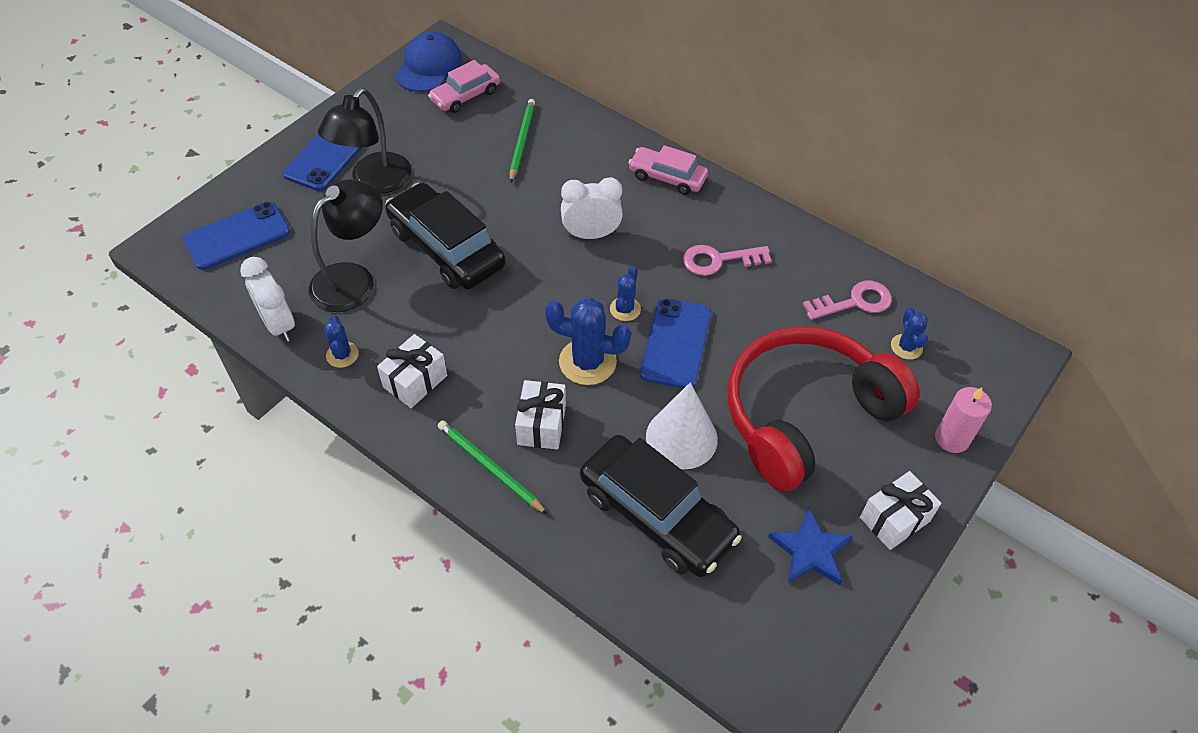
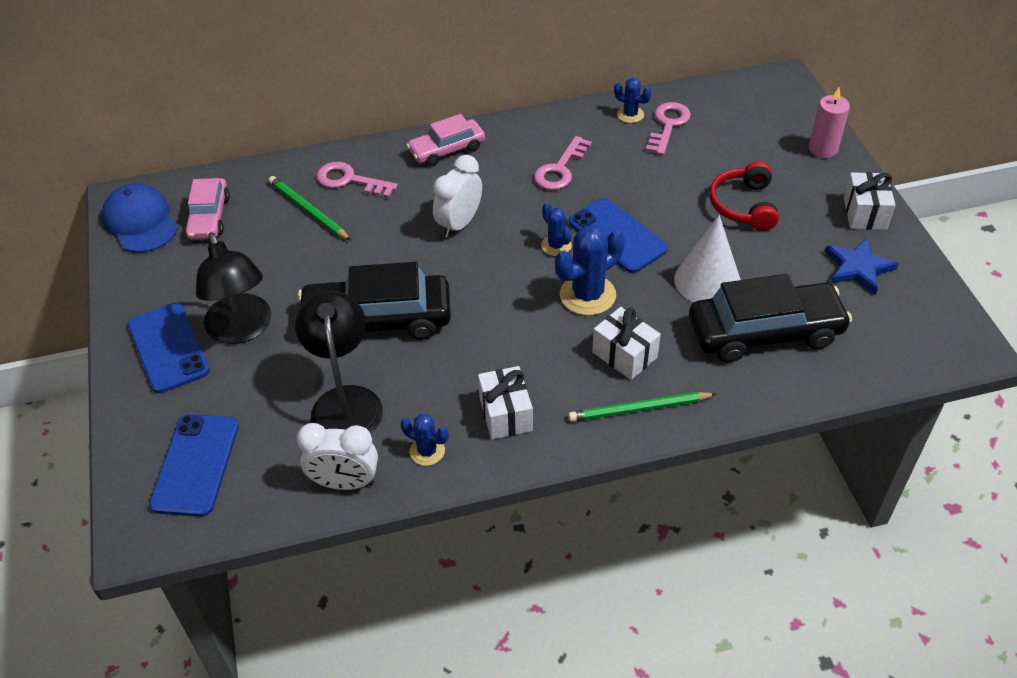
camera: 50 degrees left, 5 degrees down
(575, 144) = (350, 180): none -> pink key
(805, 415) = (744, 206): red headphones -> red headphones, size x0.50
(906, 347) = (730, 124): blue cactus -> blue cactus (630, 115)

